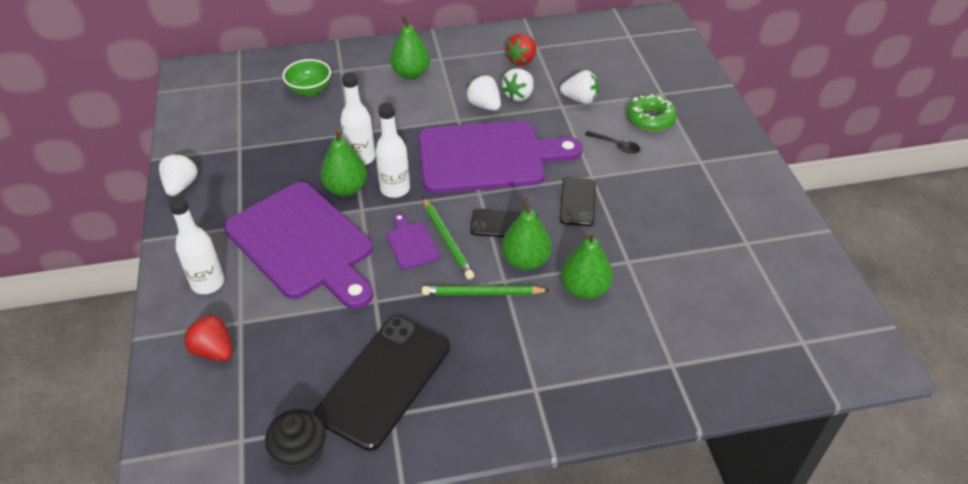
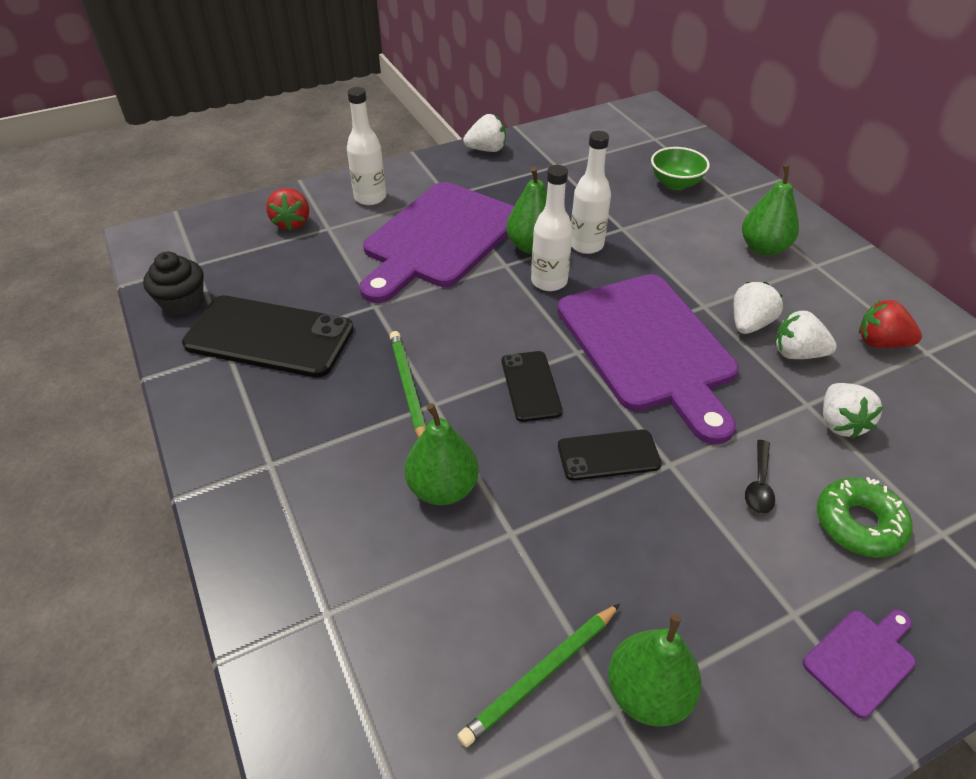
camera: 75 degrees right, 0 degrees up
(214, 351) = (292, 223): red strawberry -> red strawberry turned 150 degrees clockwise
(411, 243) = (467, 313): purple cutting board -> purple cutting board (862, 659)
(447, 240) = (484, 340): green pencil -> green pencil (541, 675)
(525, 261) = (474, 418): green pear -> green pear (648, 693)

